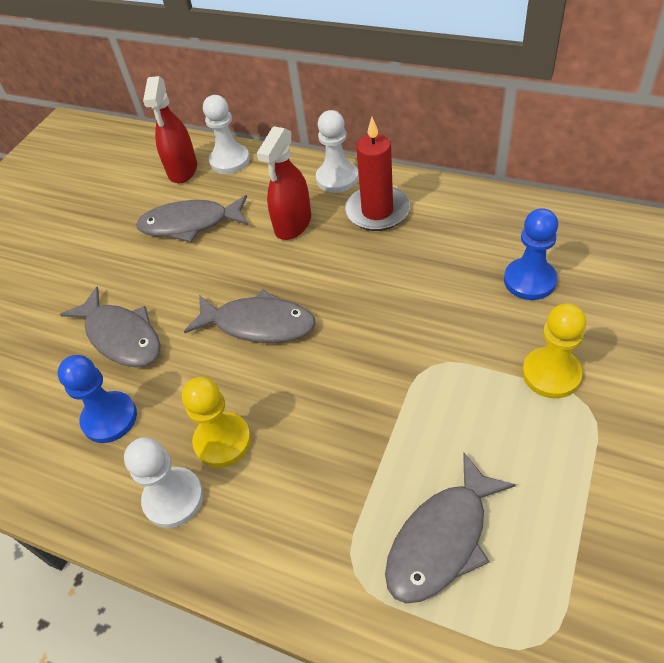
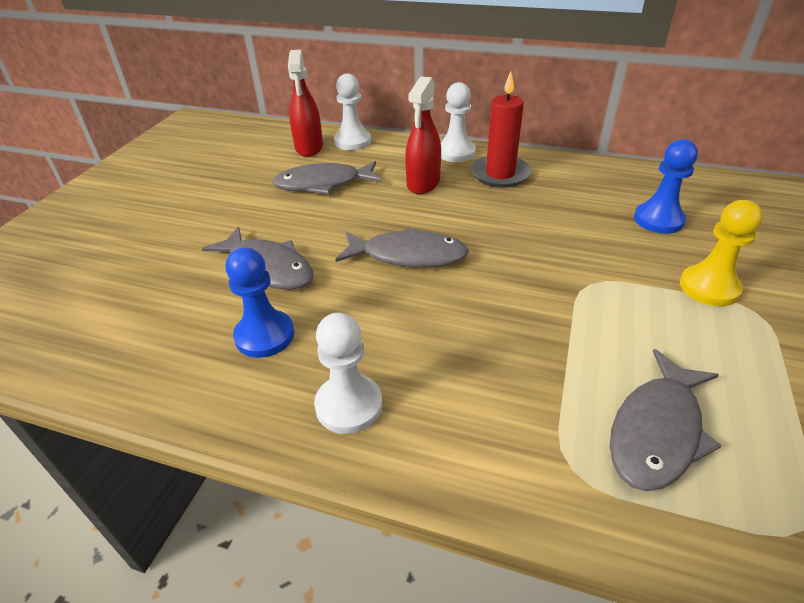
camera: 10 degrees left, 10 degrees down
(222, 441) = (393, 351): yellow pawn -> none

